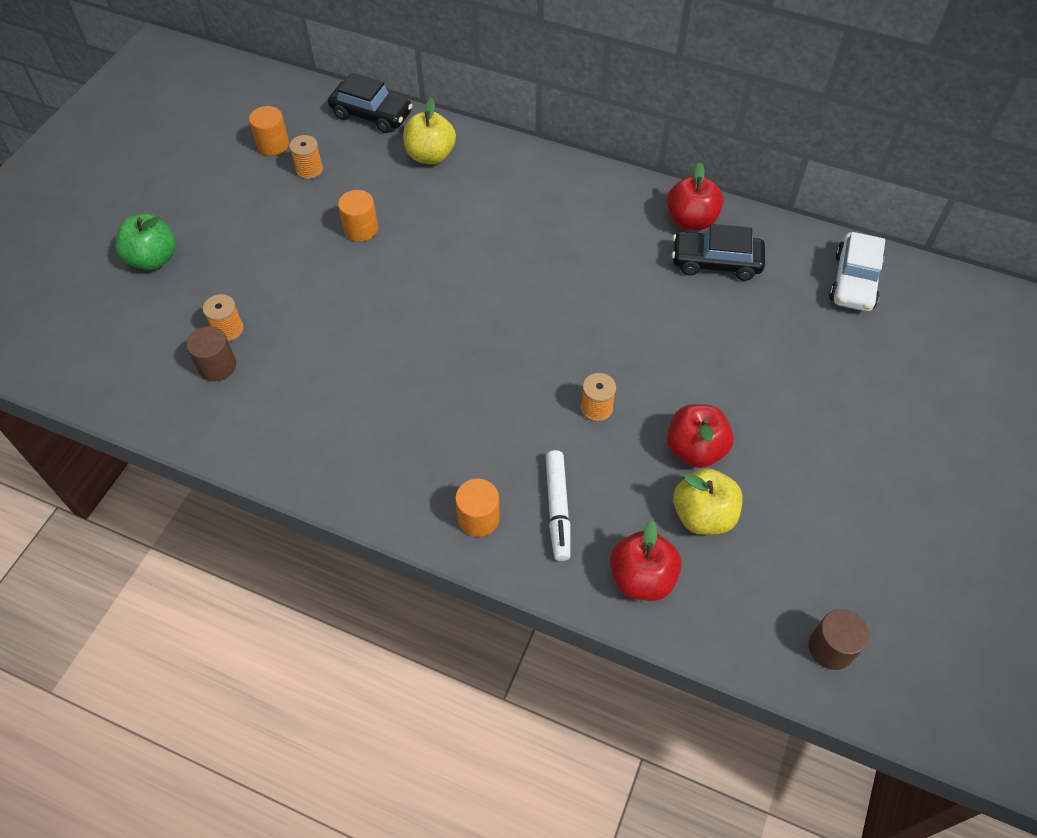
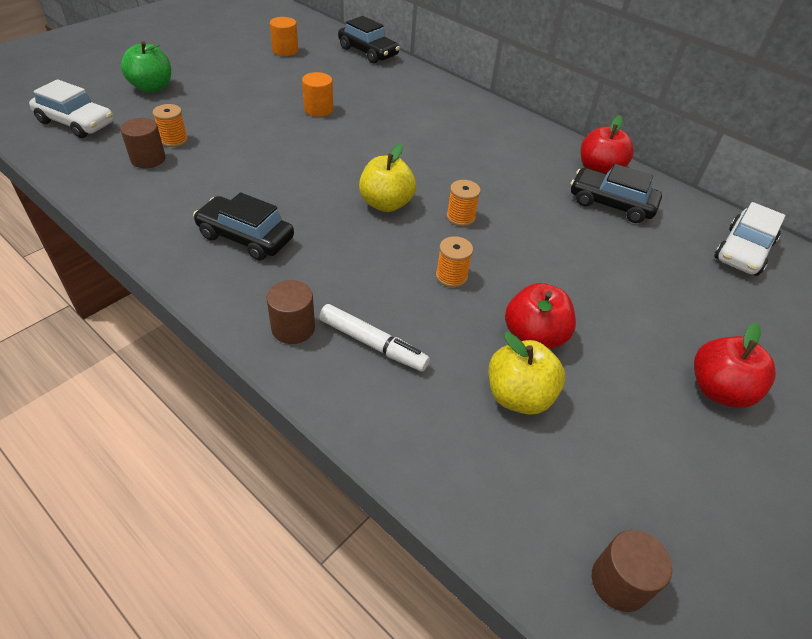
camera: 15 degrees right, 10 degrees down
(103, 342) = (76, 123): none -> white car
(309, 170) = (302, 69): orange spool -> orange spool (460, 217)
(378, 431) = (246, 237): none -> black car
(430, 155) = (399, 83): yellow apple -> yellow apple (386, 204)
(478, 518) = (293, 328): orange cylinder -> brown cylinder
(557, 509) = (373, 344): white marker -> white marker turned 75 degrees counterclockwise
(641, 578) = (427, 433): red apple -> red apple (718, 390)

